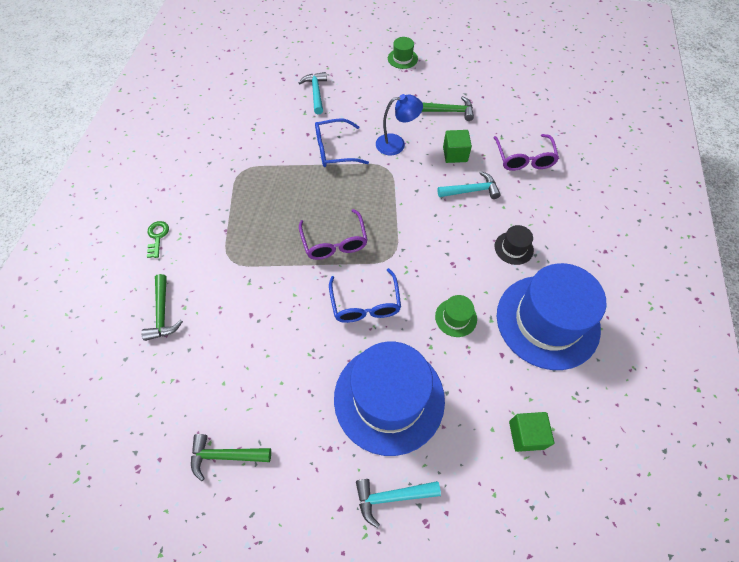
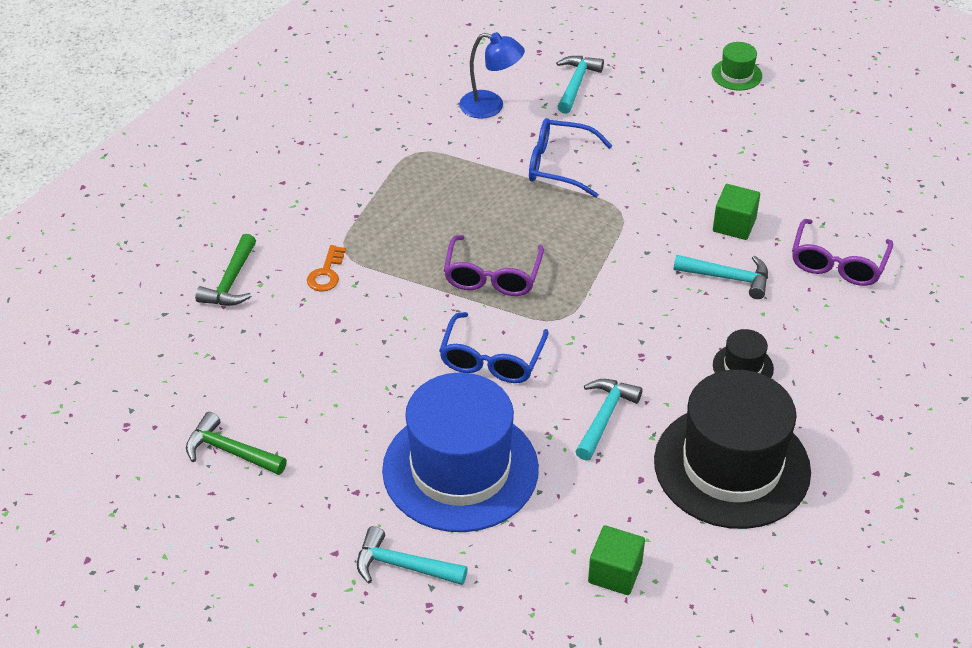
camera: 25 degrees right, 15 degrees down
(157, 237) = (266, 195): green key -> none
(226, 281) = (326, 273): none -> orange key
(396, 144) = (654, 185): blue lamp -> blue lamp (491, 107)
(450, 111) = (764, 167): green hammer -> none
(456, 317) = (604, 417): green hat -> turquoise hammer
(547, 321) = (731, 466): blue hat -> black hat

